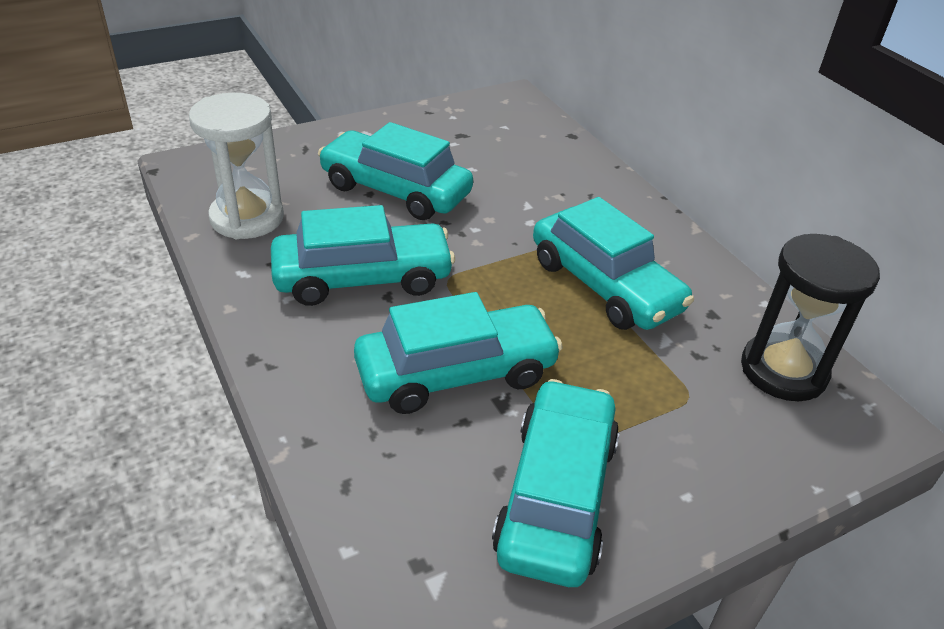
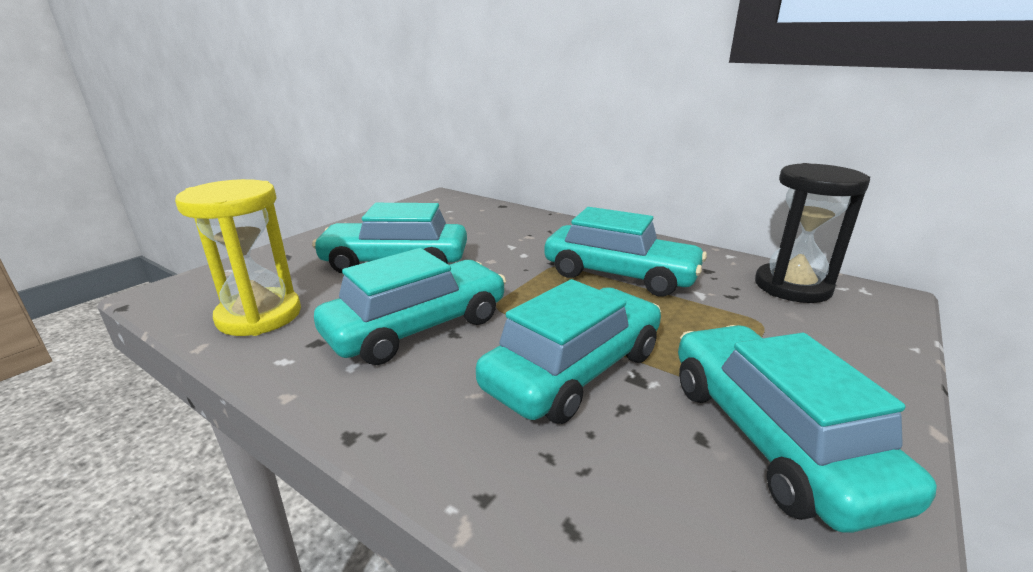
camera: 25 degrees left, 15 degrees down
(247, 218) = (259, 316): white hourglass -> yellow hourglass

